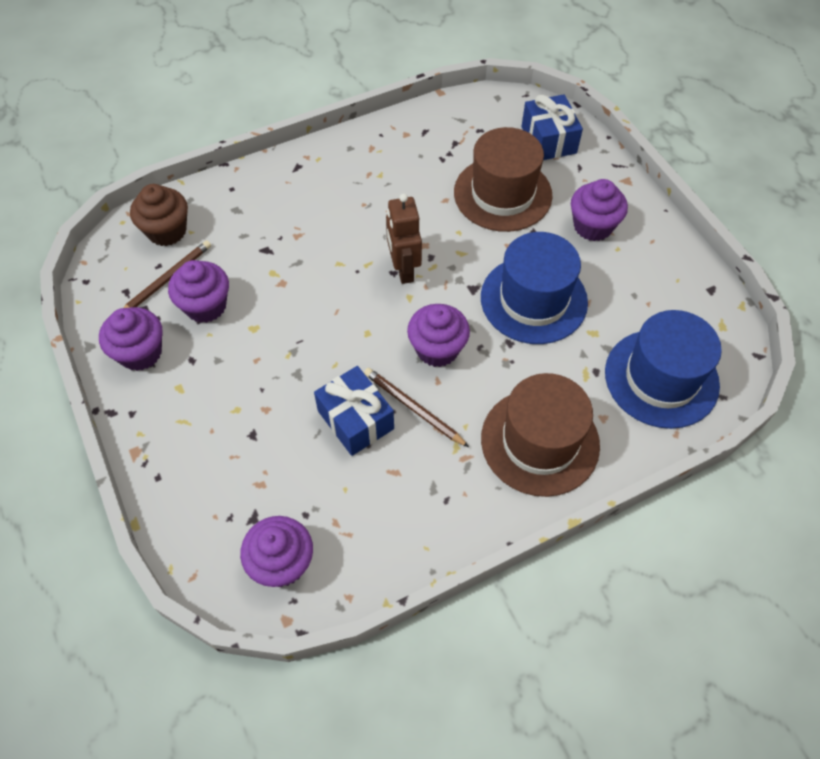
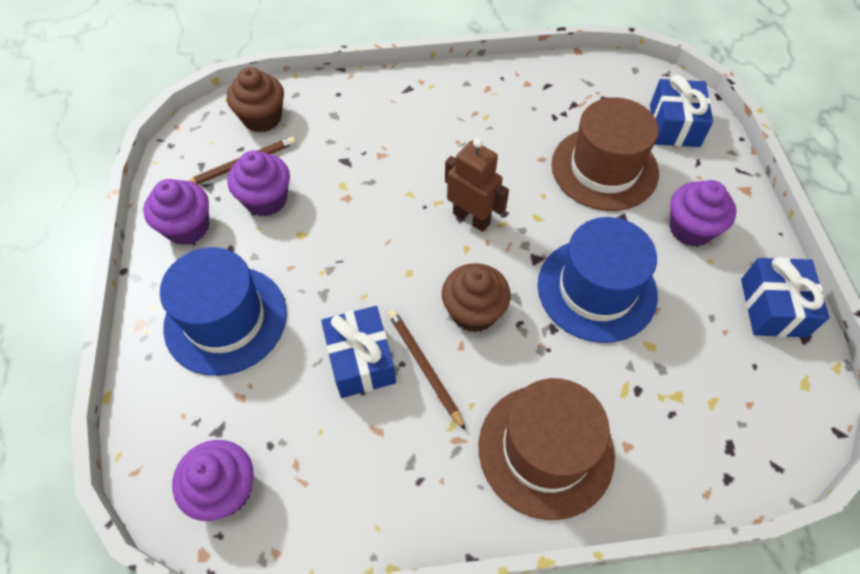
camera: 20 degrees right, 0 degrees up
(403, 269) = (471, 218): brown robot -> brown robot turned 120 degrees clockwise
(437, 349) = (474, 312): purple cupcake -> brown cupcake
(661, 378) = (711, 422): blue hat -> blue hat (226, 319)
(679, 272) = (773, 307): none -> blue gift

